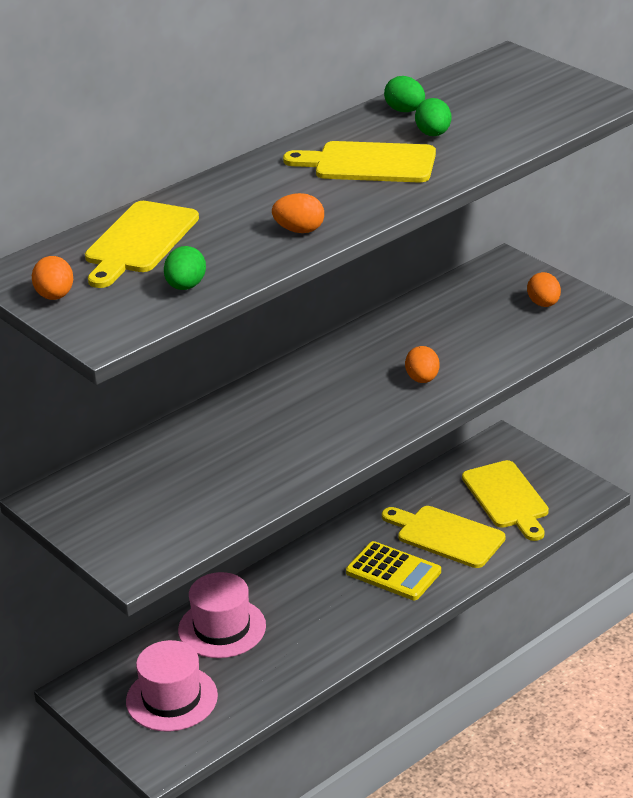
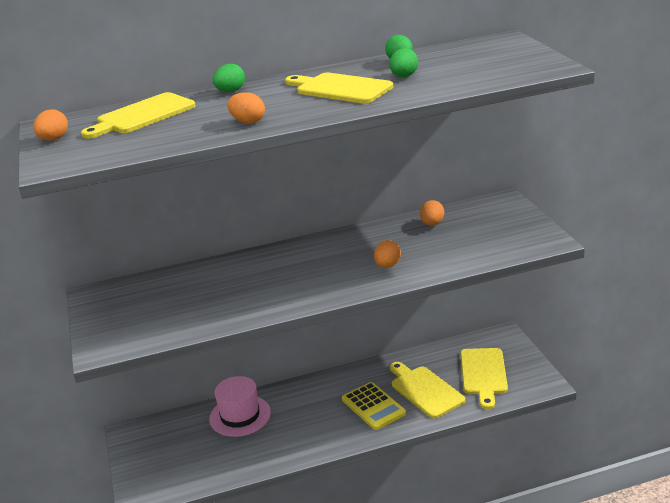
camera: 25 degrees right, 5 degrees down
(172, 698) = (177, 454): pink hat -> none
(186, 286) = (136, 145): green egg -> green egg (230, 91)
(544, 304) = (512, 231): orange egg -> orange egg (432, 224)

